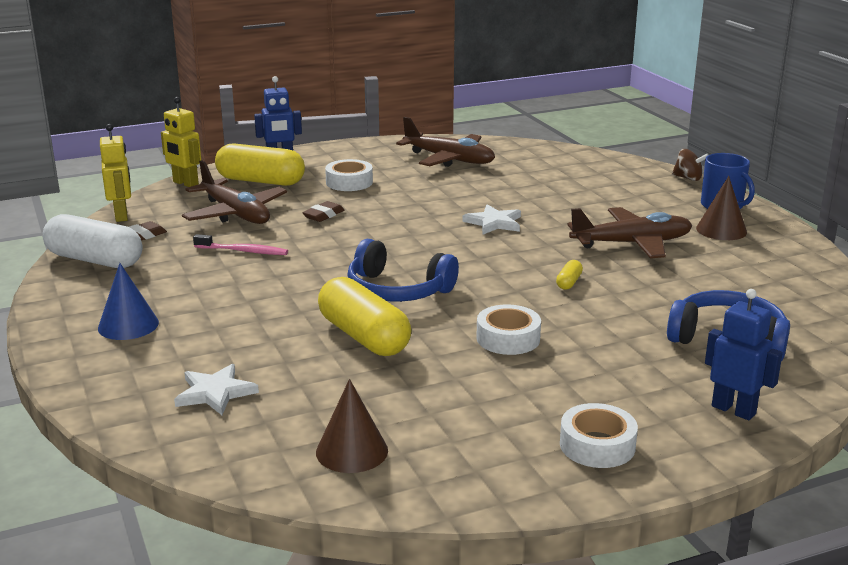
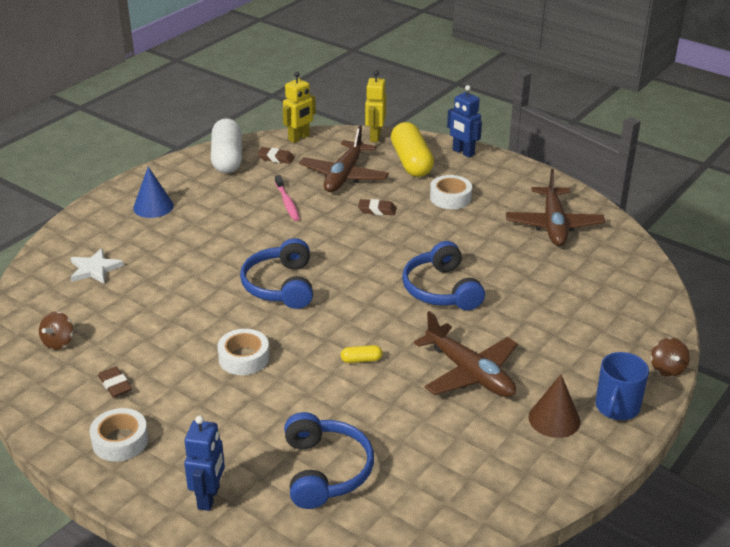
camera: 60 degrees right, 10 degrees up
(352, 451) = (58, 342): brown cone -> brown spinning top
(364, 336) = (201, 296): yellow capsule -> none
(484, 427) = (115, 385): none -> brown eraser
(494, 223) = (441, 289): white star -> blue headphones

